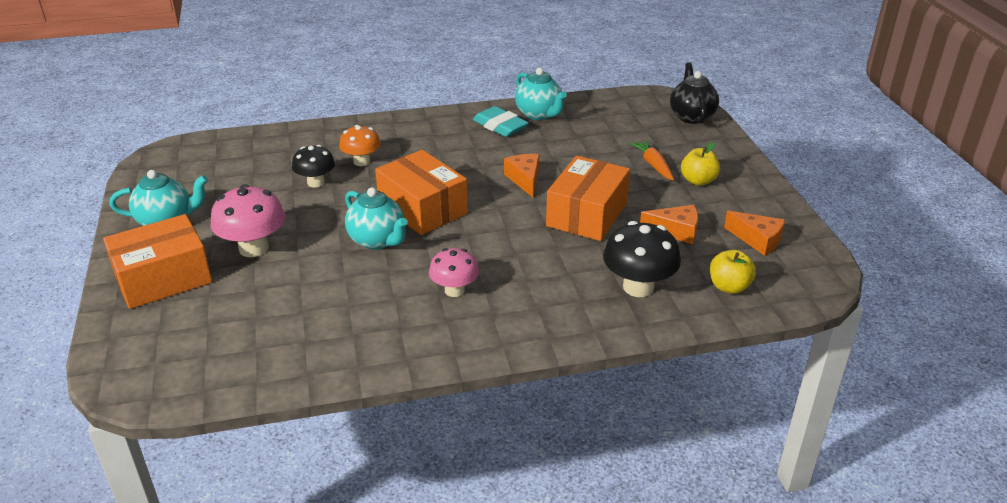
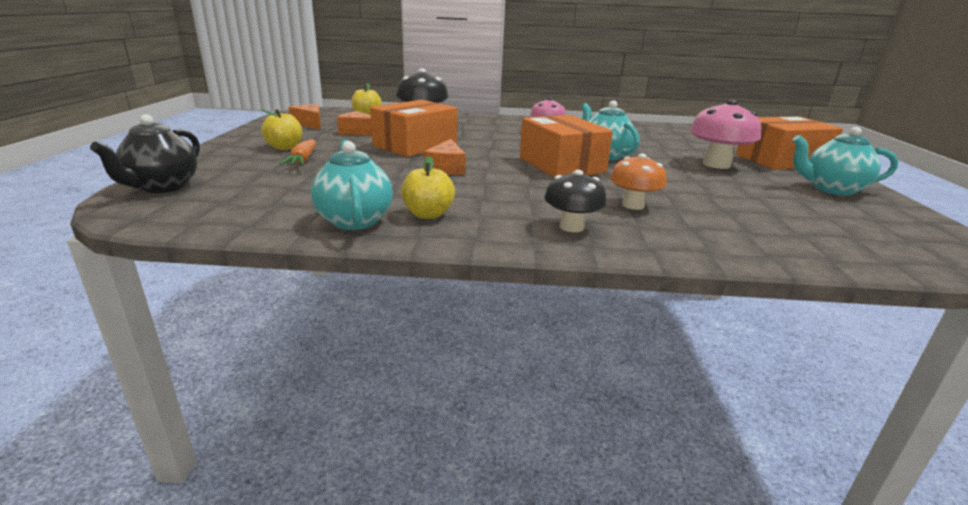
camera: 165 degrees left, 10 degrees down
(316, 182) = (684, 195): black mushroom -> black mushroom (571, 227)
(500, 126) = (428, 214): turquoise eraser -> yellow apple

